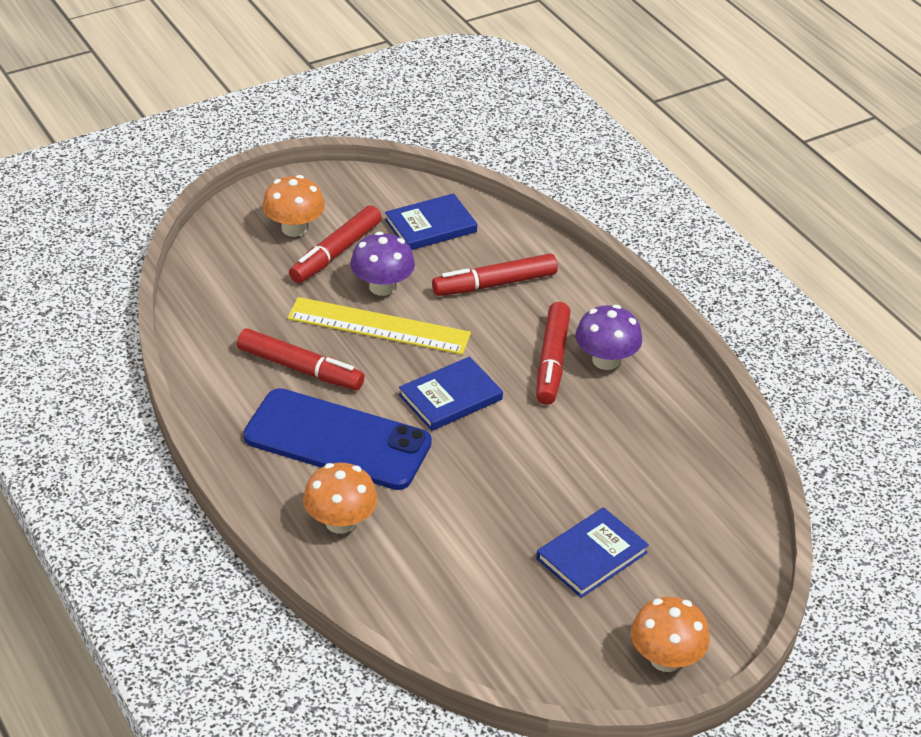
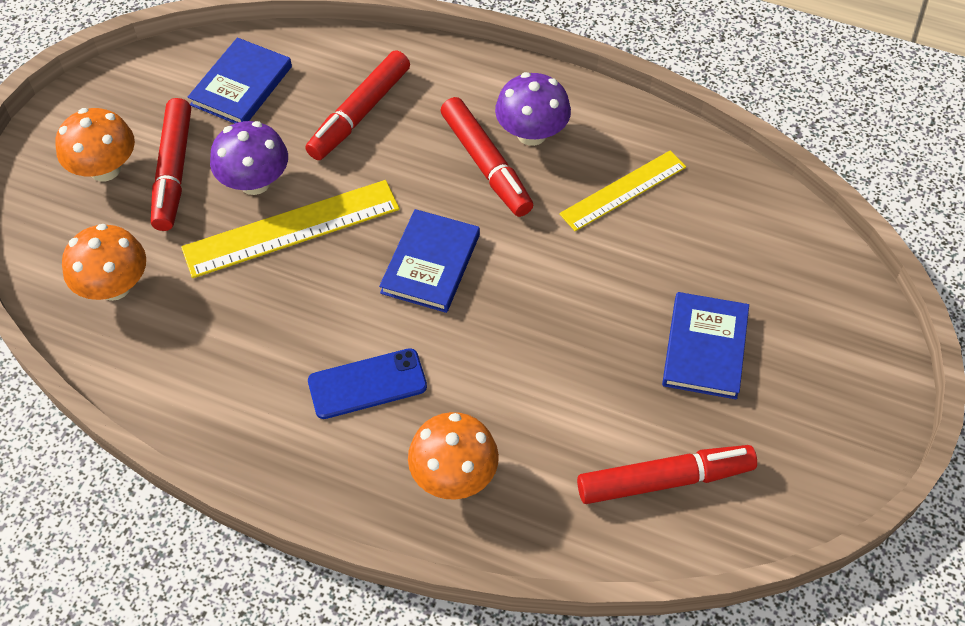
camera: 35 degrees left, 15 degrees up
(300, 368) = (257, 327): red marker -> red marker (664, 480)
(337, 440) = (367, 384): blue phone -> blue phone, size x0.53
(636, 431) = (623, 190): none -> yellow ruler
(665, 659) = (858, 410): orange mushroom -> orange mushroom (114, 286)

